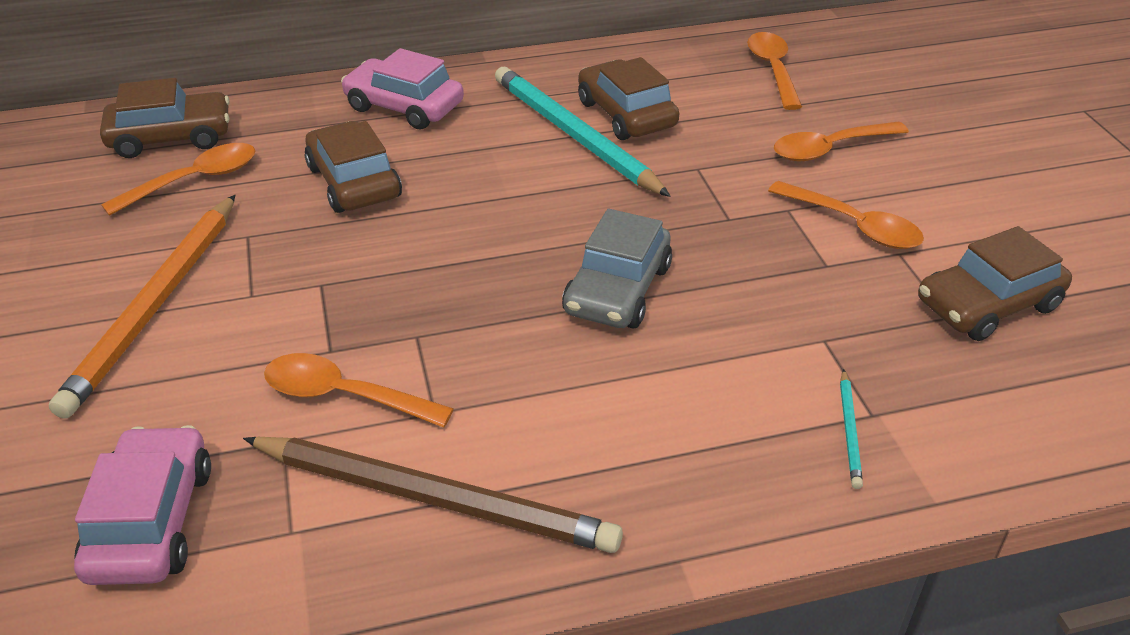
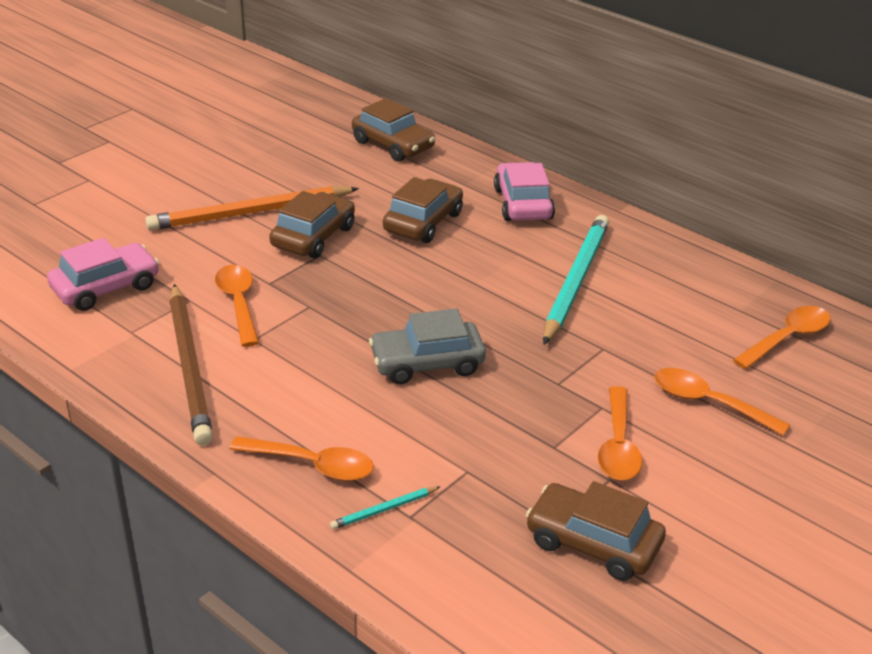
camera: 55 degrees right, 5 degrees down
(195, 180) = (363, 172): orange spoon -> orange spoon (312, 465)
(626, 114) = (630, 293): brown car -> brown car (313, 237)

